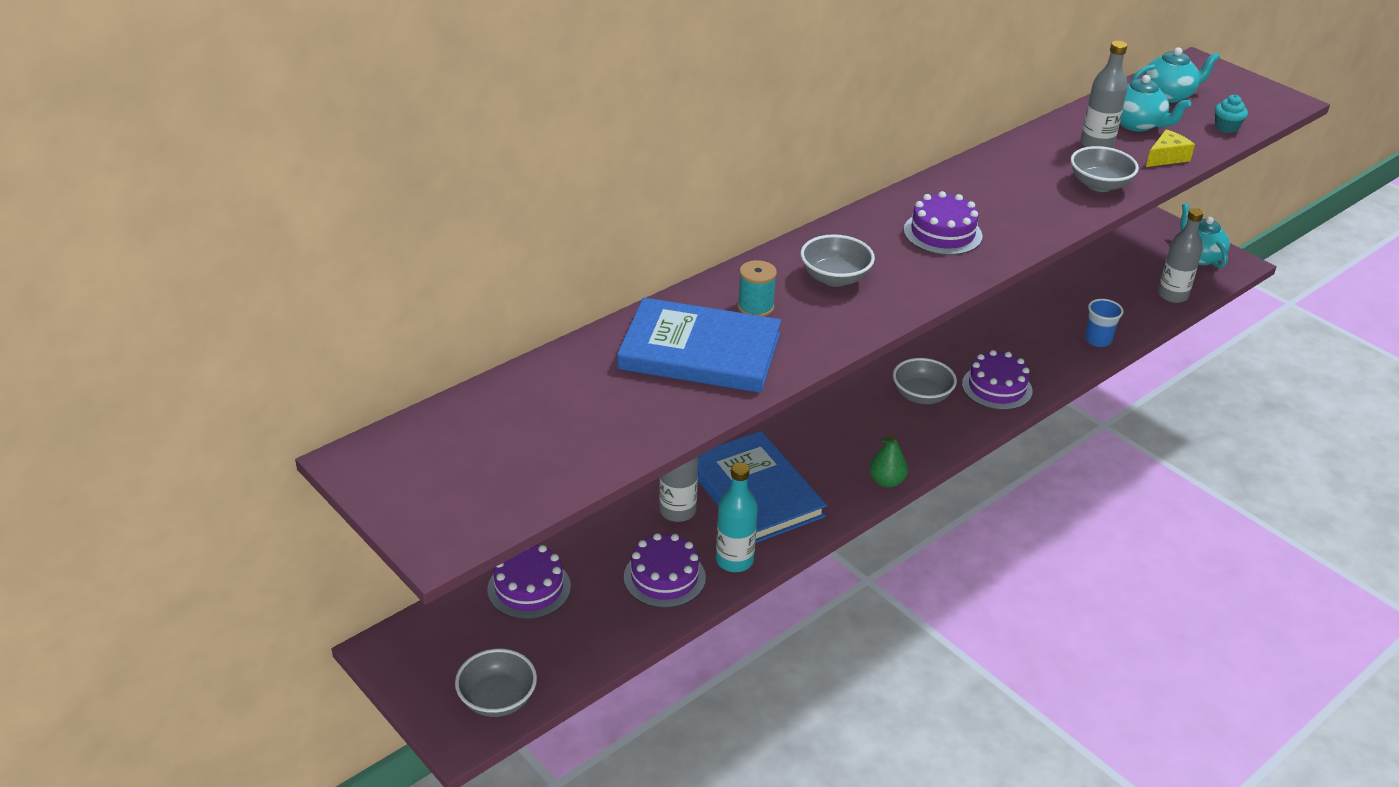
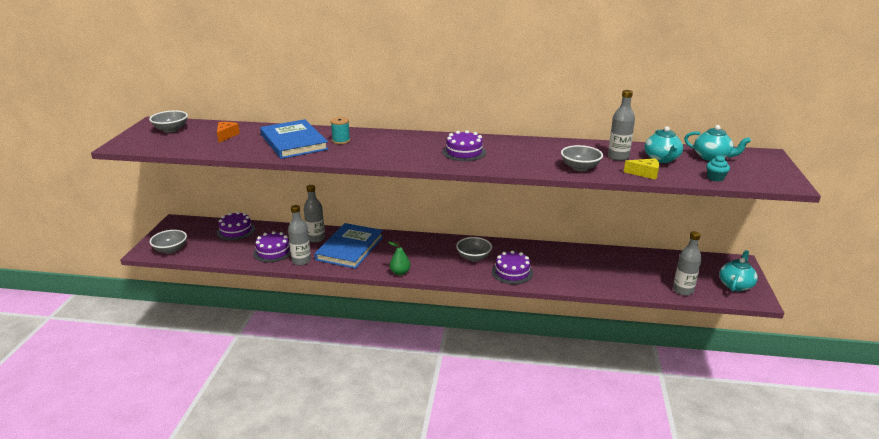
camera: 50 degrees right, 10 degrees down
(566, 405) = (226, 136): none -> orange cheese
(734, 560) = (301, 261): turquoise bottle -> grey bottle
(835, 278) = (388, 146): grey bowl -> grey bowl (171, 129)
(1098, 340) = (600, 284): blue cup -> none

